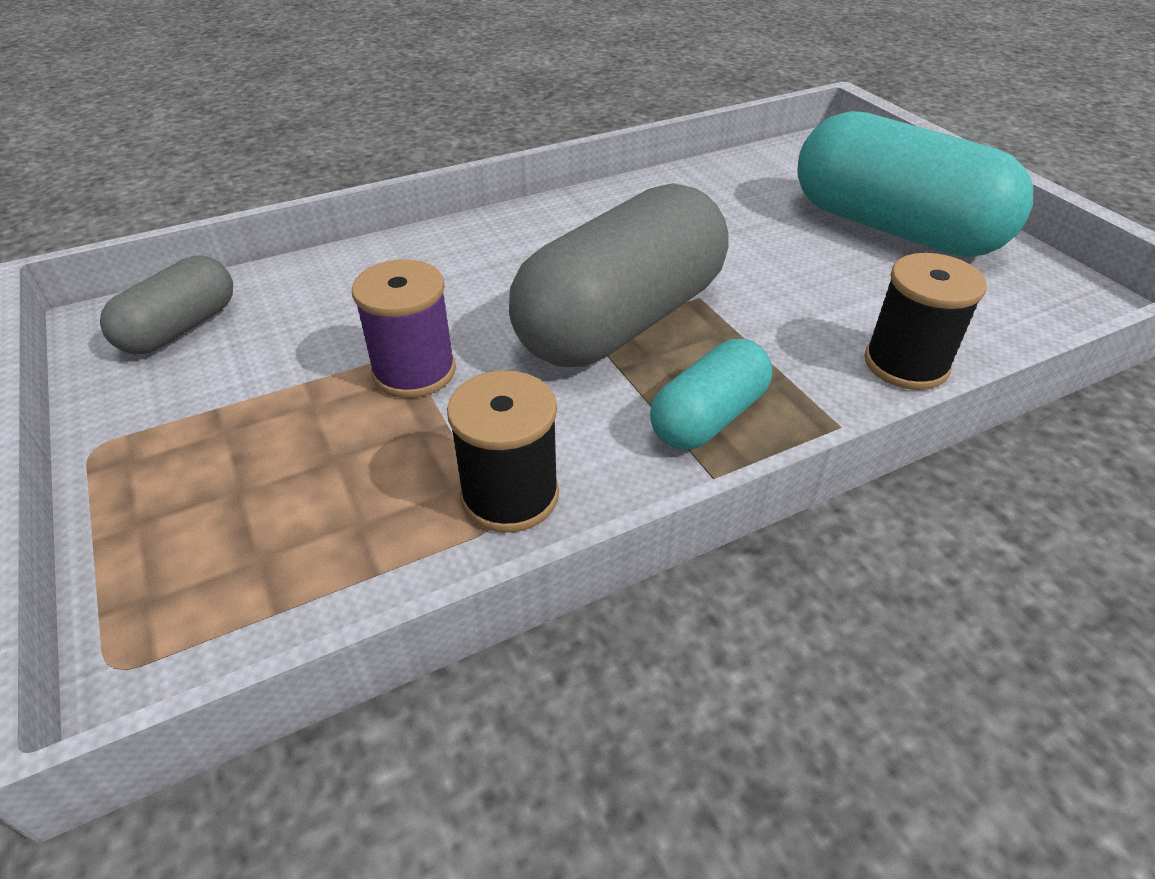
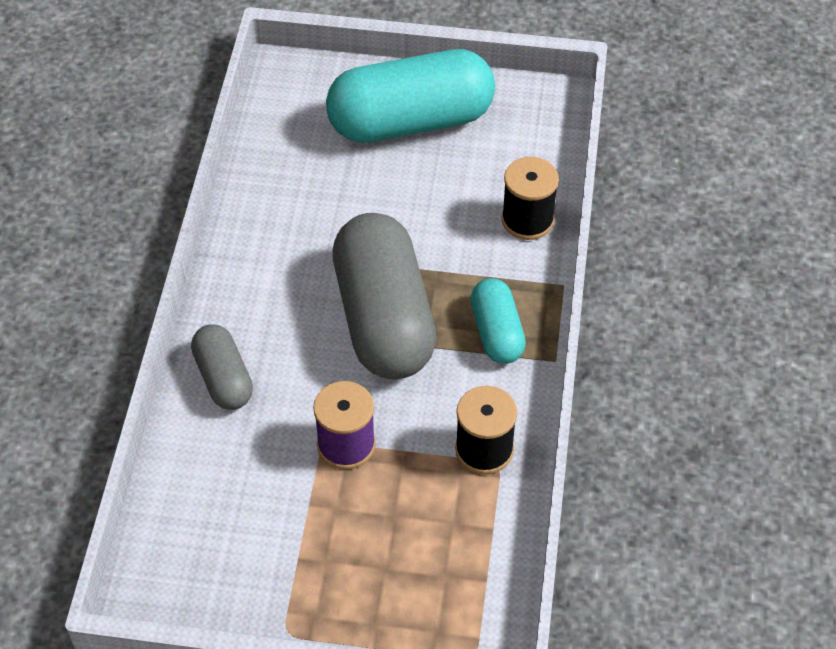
camera: 55 degrees left, 10 degrees up
(180, 328) = (189, 553): grey capsule -> grey capsule (223, 378)

